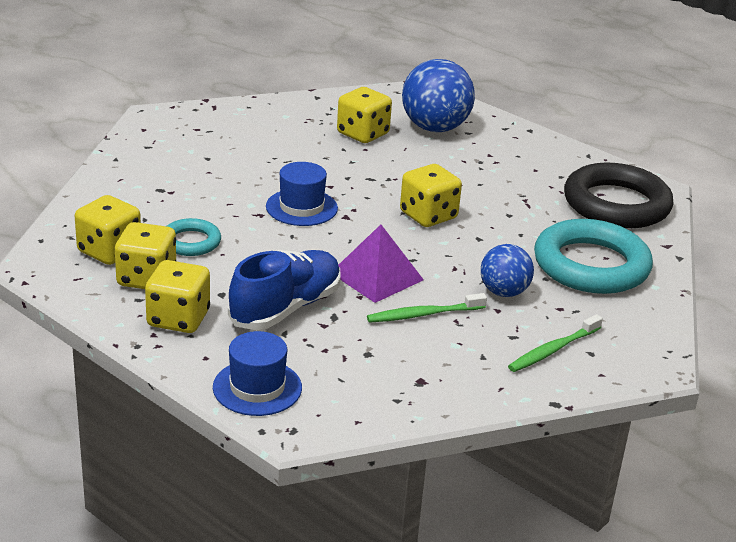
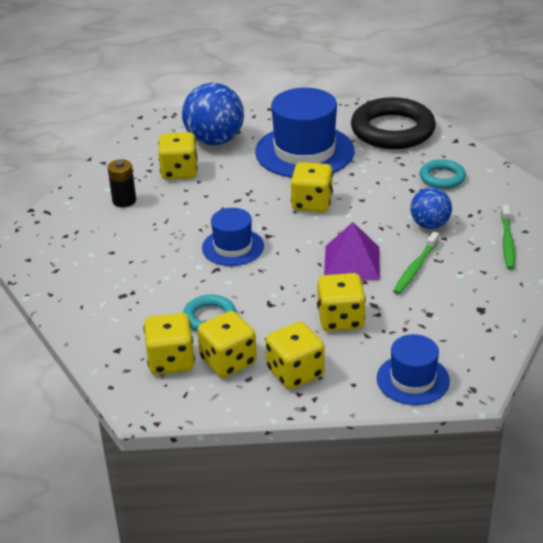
camera: 40 degrees left, 5 degrees up
(282, 130) = (124, 201): none -> black battery
(286, 308) = (340, 319): blue shoe -> yellow dice
(498, 176) = (304, 151): none -> blue hat
(591, 265) = (442, 178): turquoise ring -> turquoise ring, size x0.51

